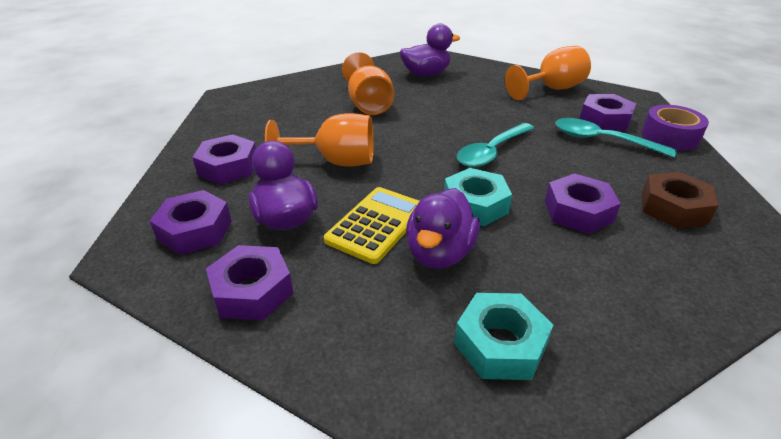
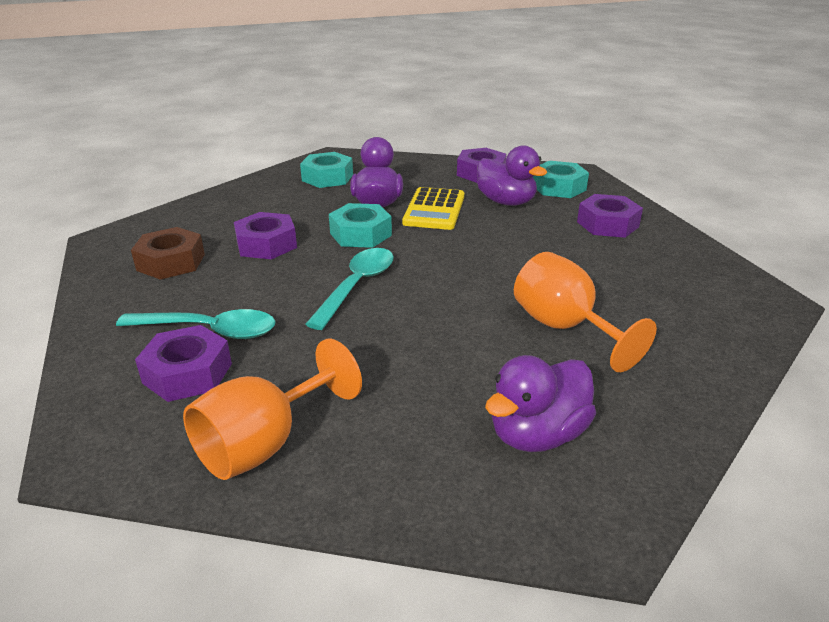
camera: 160 degrees right, 5 degrees down
(195, 230) = (558, 187): purple nut -> turquoise nut
(336, 162) = (516, 246): orange goblet -> none
(670, 137) = (100, 357): purple tape -> none

